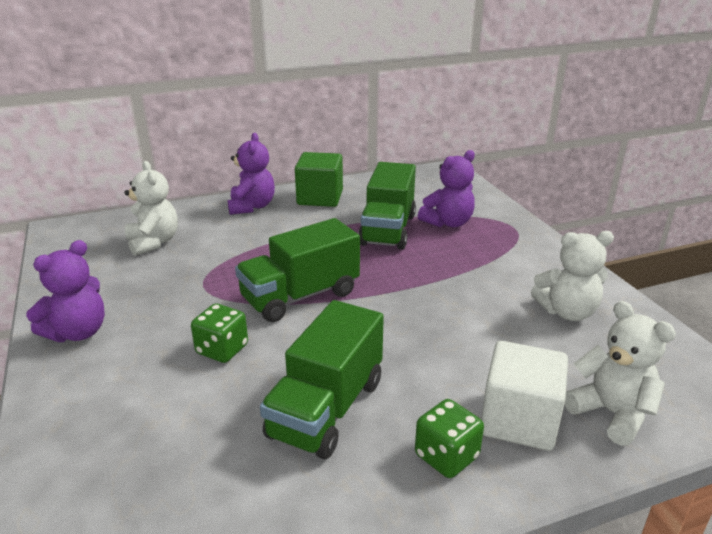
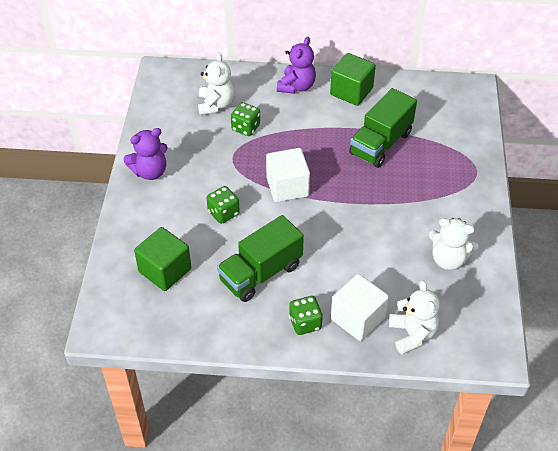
camera: 25 degrees right, 20 degrees up
(154, 460) = (165, 270): none -> green cube
(206, 254) = (246, 128): none -> green dice
(300, 296) = (287, 187): green truck -> white cube
(448, 223) = (430, 150): purple teddy bear -> none

